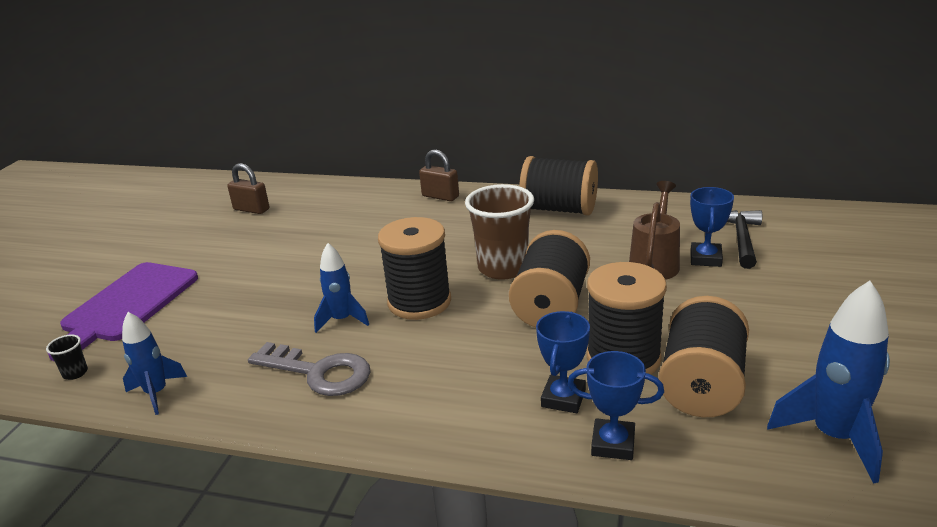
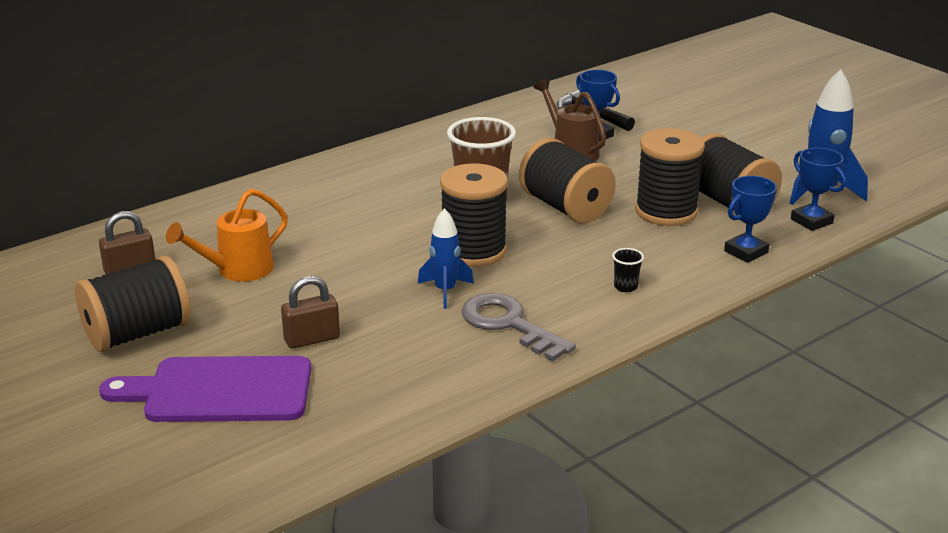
camera: 55 degrees left, 0 degrees up
(75, 373) = (315, 446): black cup -> black cup (625, 287)
(127, 305) = (220, 390): purple cutting board -> purple cutting board turned 120 degrees clockwise
(156, 393) = (424, 408): blue rocket -> none
(287, 237) = (237, 270): none -> orange watering can
(318, 372) = (509, 324): grey key -> grey key turned 105 degrees counterclockwise
(440, 196) = (304, 179): brown padlock -> brown padlock (312, 339)
(559, 209) = (429, 146): black spool -> black spool (137, 334)
(563, 398) = (680, 248): blue trophy -> blue trophy (811, 221)

